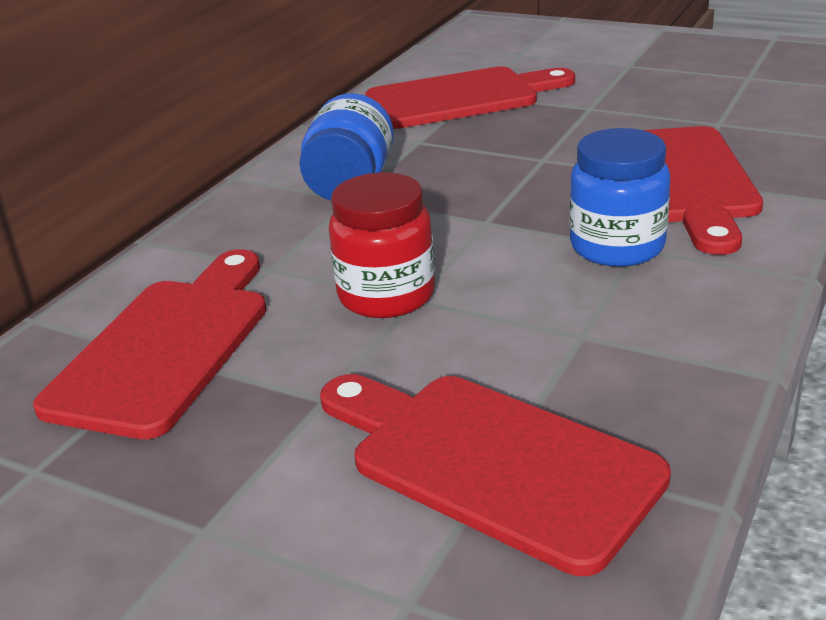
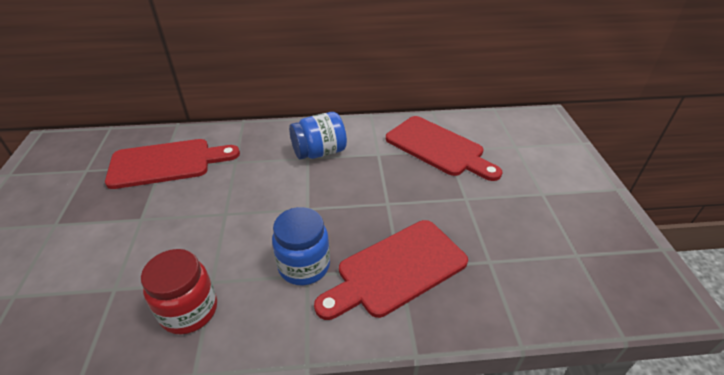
camera: 55 degrees right, 10 degrees up
(386, 295) = (225, 204): red jar -> red jar (189, 310)
(491, 463) = (103, 287): red cutting board -> none

